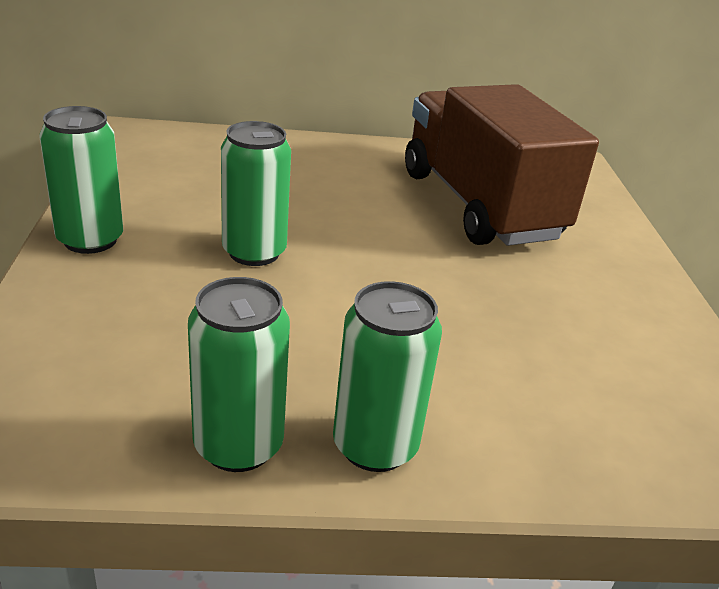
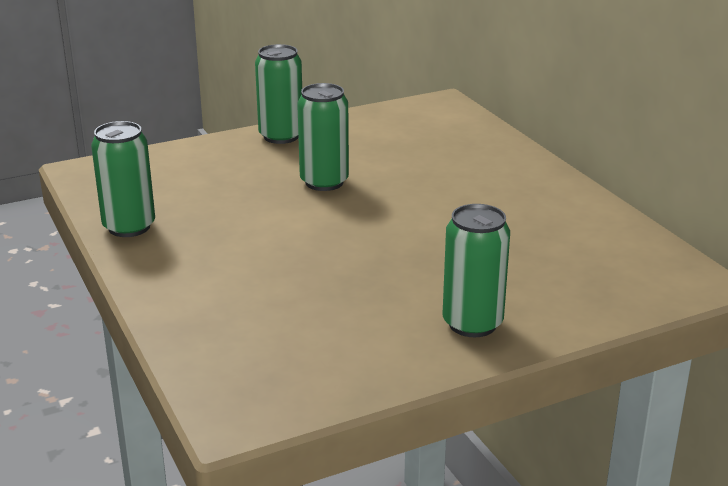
camera: 70 degrees right, 5 degrees down
(375, 446) = (156, 263): green can -> green can (472, 323)
(479, 205) = (515, 246): brown truck -> none

